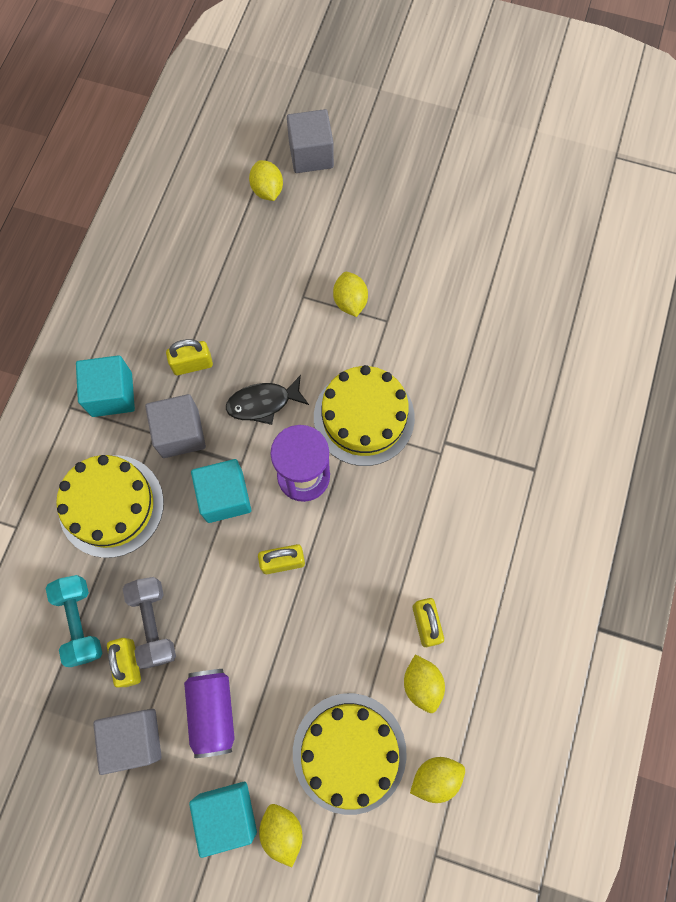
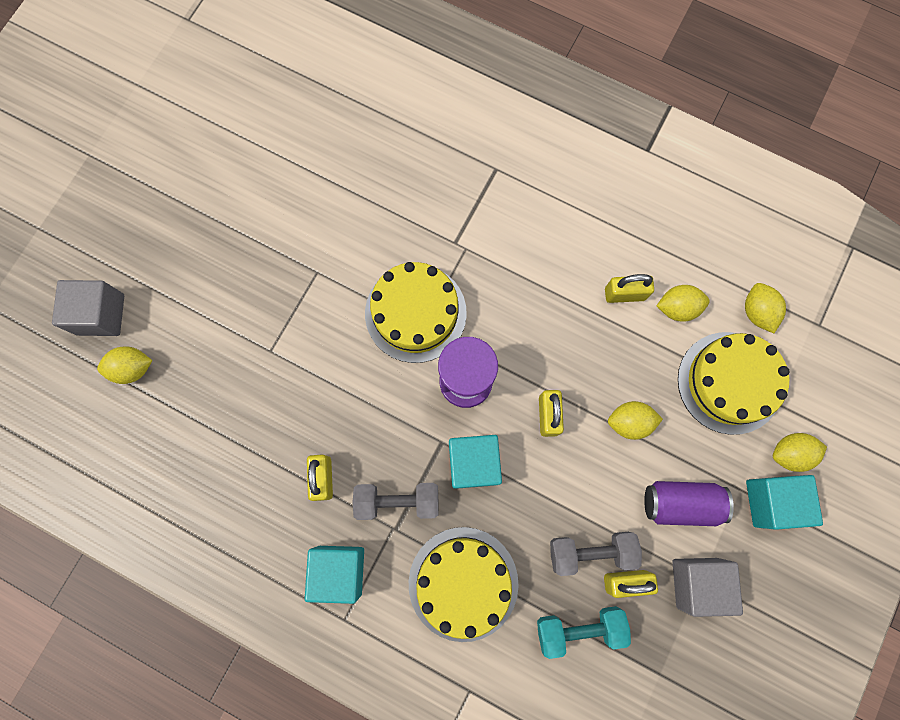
camera: 80 degrees left, 5 degrees up
(180, 433) = (398, 501): grey cube -> grey dumbbell
(263, 403) = (381, 410): black fish -> none
(350, 302) = (287, 304): yellow lemon -> yellow lemon (629, 422)

